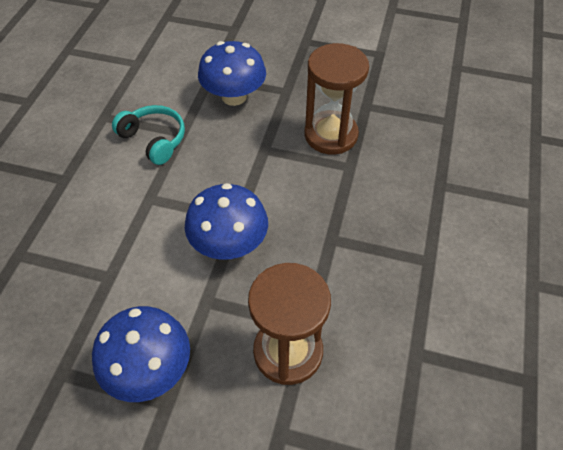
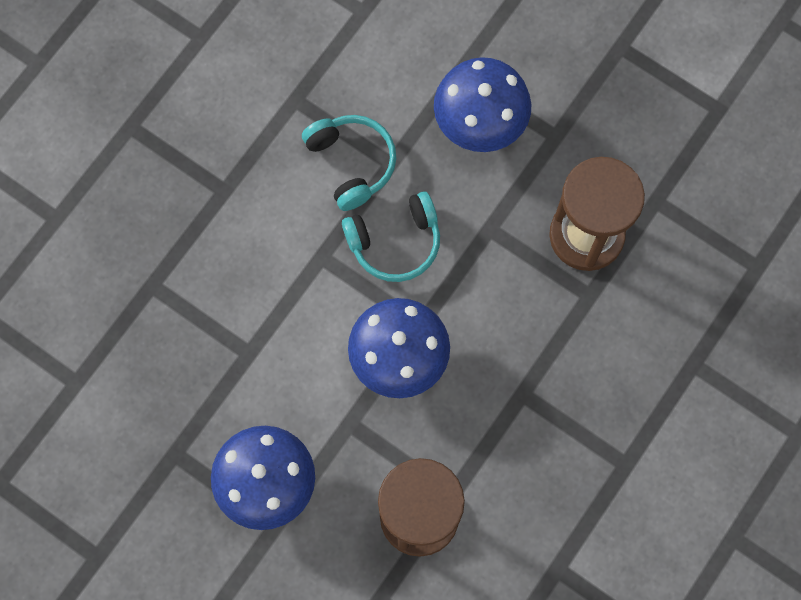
camera: 20 degrees right, 20 degrees up
(200, 174) = (395, 242): none -> turquoise headphones

